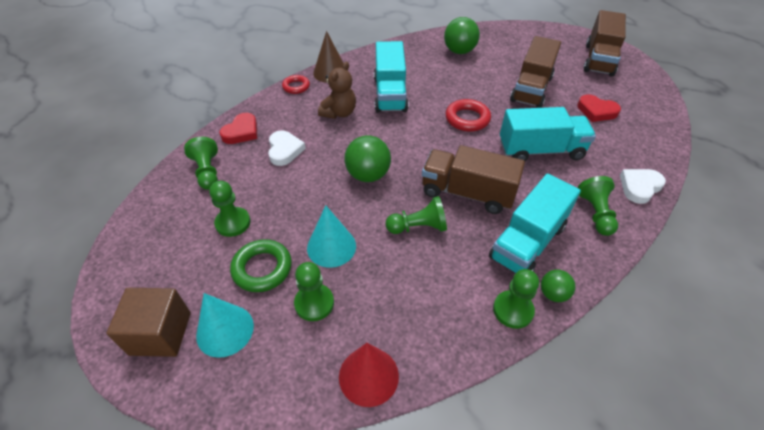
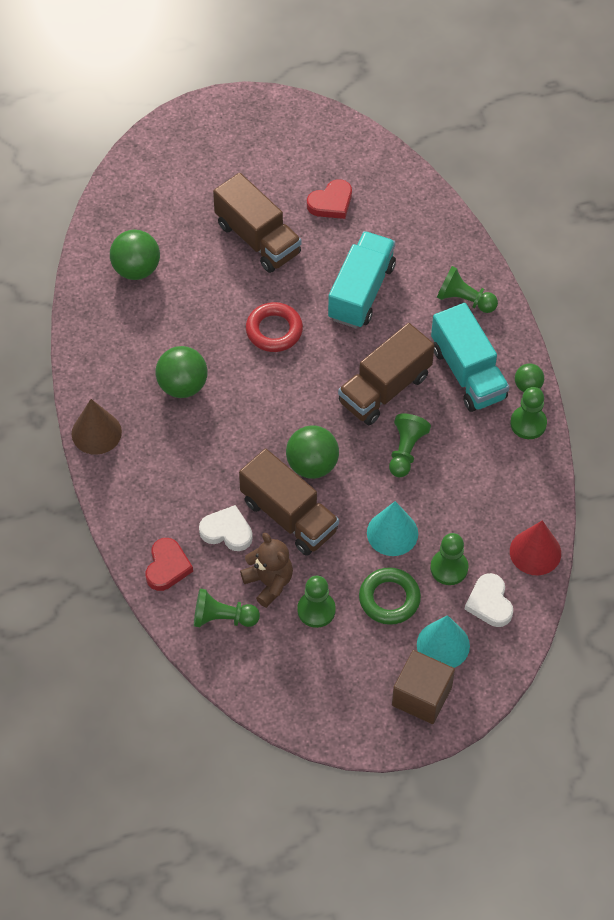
camera: 65 degrees left, 10 degrees up
(241, 132) = (167, 567): red heart -> red heart turned 45 degrees clockwise
(296, 87) = (106, 482): red ring -> none
(339, 113) = (189, 453): brown teddy bear -> brown teddy bear (269, 582)
(390, 94) = (182, 385): turquoise truck -> green ball
(599, 60) = (243, 136): brown truck -> brown truck (289, 516)
(639, 187) = (453, 243): white heart -> white heart (489, 603)

